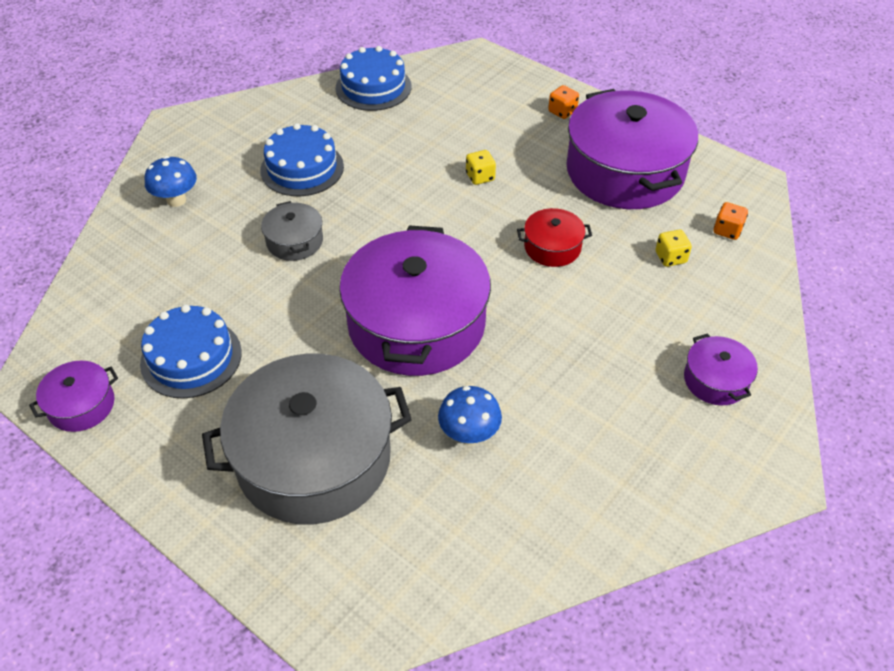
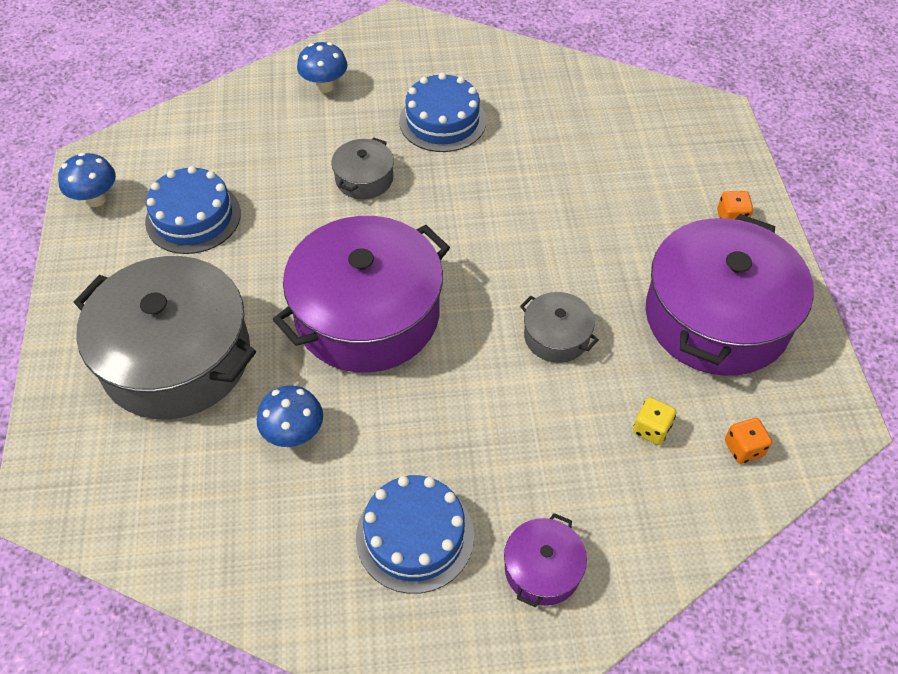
camera: 45 degrees right, 5 degrees up
(81, 405) = (96, 199): purple pot -> blue mushroom
(373, 87) = (586, 85): blue cake -> blue cake (415, 536)
(480, 177) = (575, 228): yellow dice -> none
(552, 247) = (556, 336): red pot -> grey pot

